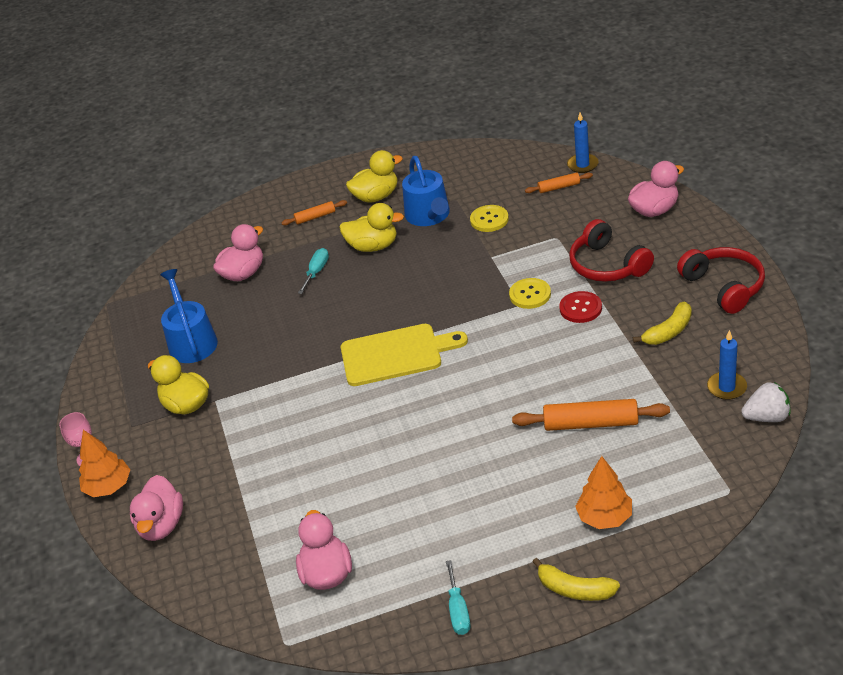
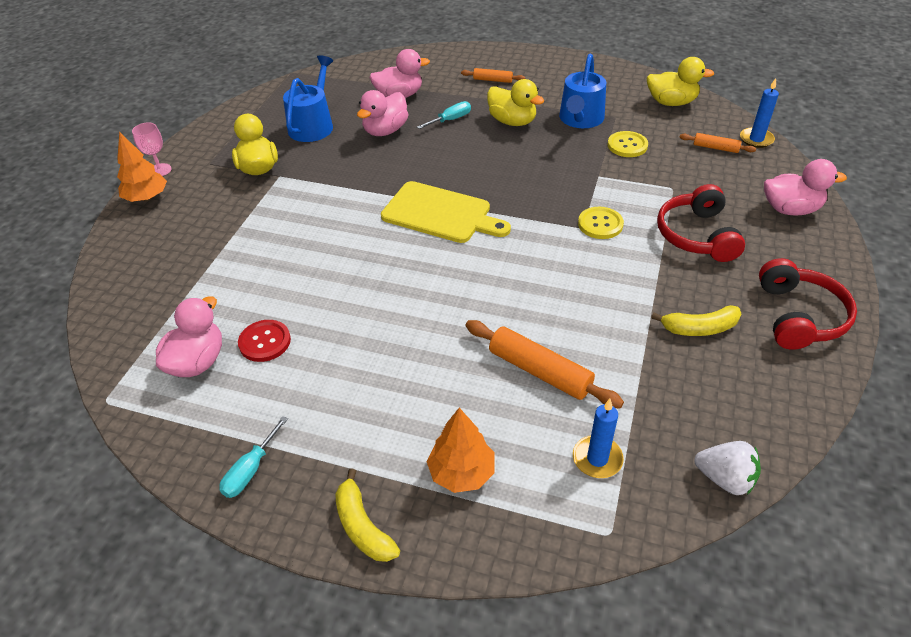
camera: 30 degrees right, 5 degrees up
(161, 525) = (143, 246): pink duck -> pink duck (385, 131)
(376, 196) = (554, 86): yellow duck -> yellow duck (671, 102)
(580, 308) = (634, 260): red button -> red button (265, 342)
(726, 387) = (709, 419): blue candle -> blue candle (597, 459)

